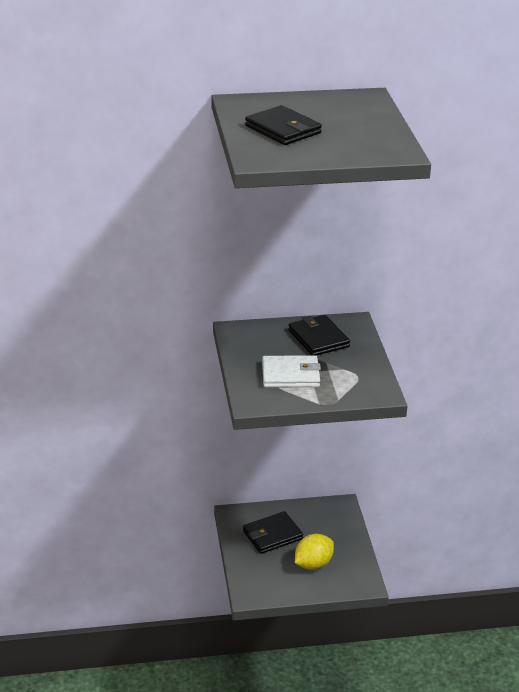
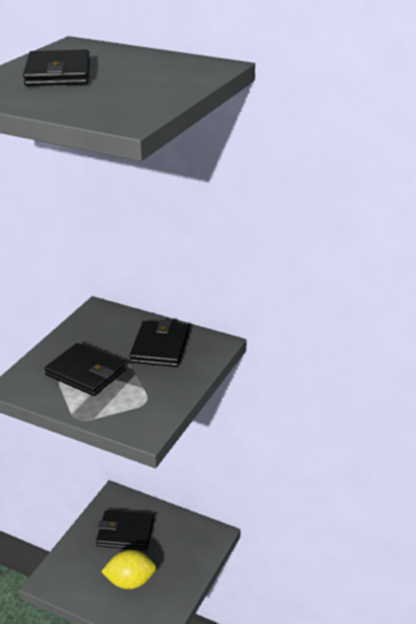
camera: 35 degrees right, 0 degrees up
(290, 375) = (85, 373): white wallet -> black wallet

